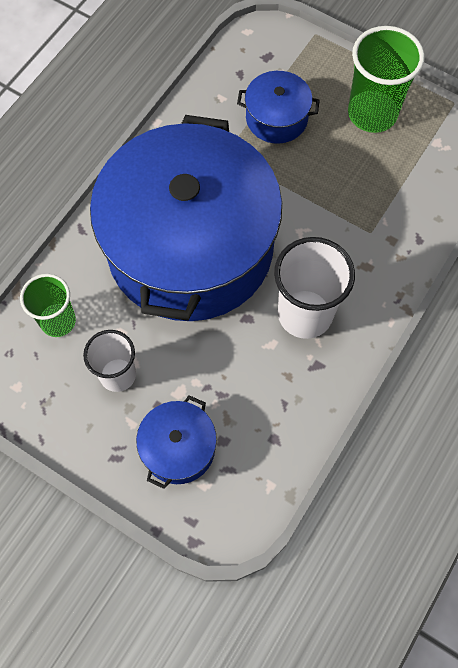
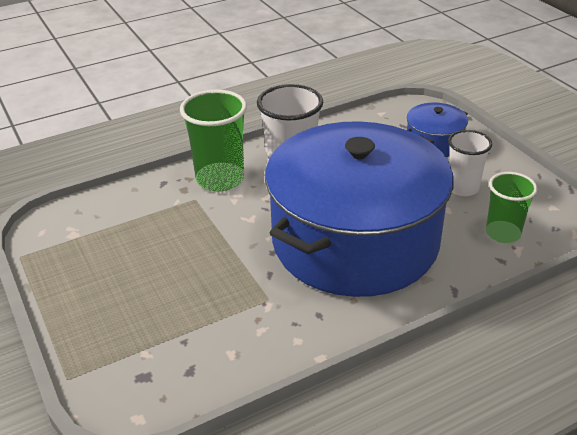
camera: 150 degrees left, 30 degrees down
(276, 118) = (192, 309): blue pot -> none
(372, 113) = (99, 277): green cup -> green cup (220, 179)

